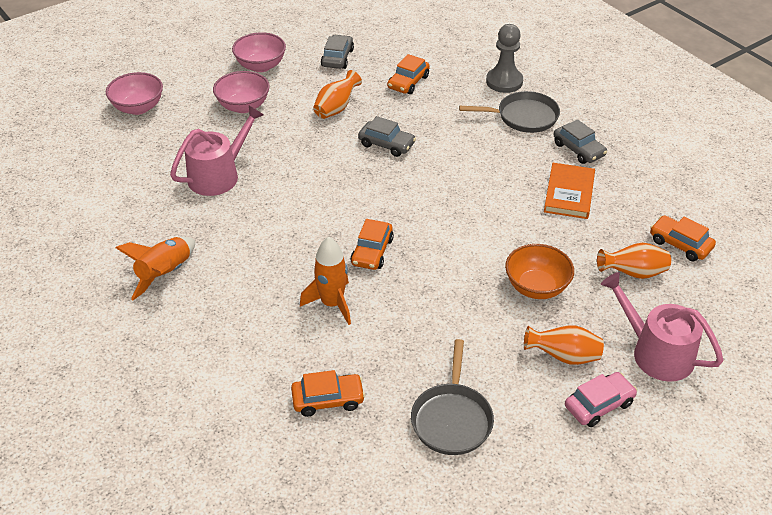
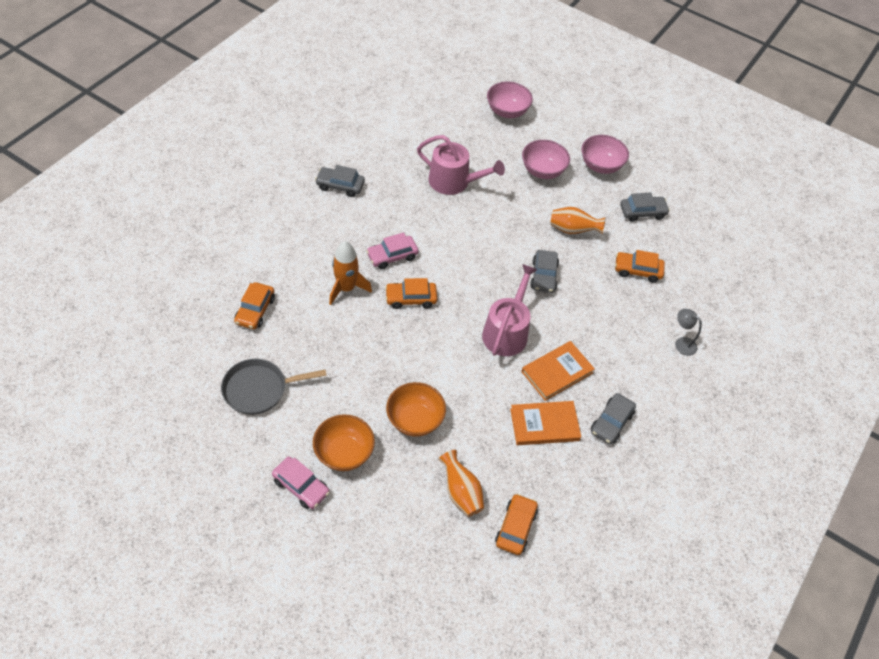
camera: 65 degrees right, 10 degrees up
(165, 274) = (340, 186): orange rocket -> grey car
(303, 252) = (392, 256): none -> pink car
(328, 399) = (255, 310): orange car -> orange car turned 45 degrees clockwise
(504, 82) = (681, 343): grey pawn -> grey lamp
(510, 168) = (557, 372): none -> orange book
(523, 117) = (636, 369): grey pan -> none
(563, 356) = (344, 453): orange vase -> orange bowl
(656, 352) = (371, 522): pink watering can -> pink watering can (507, 331)

